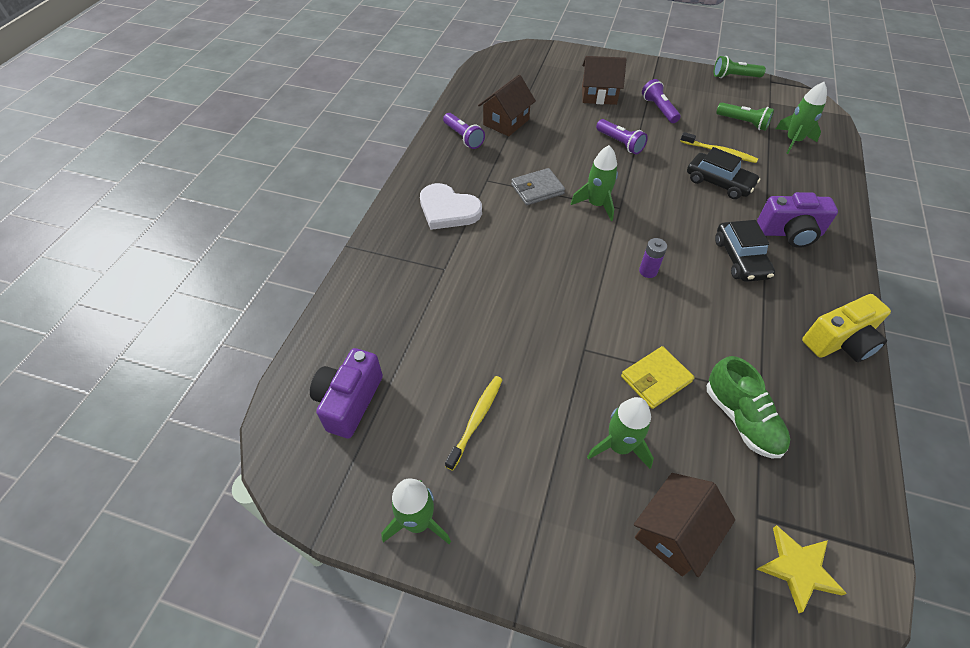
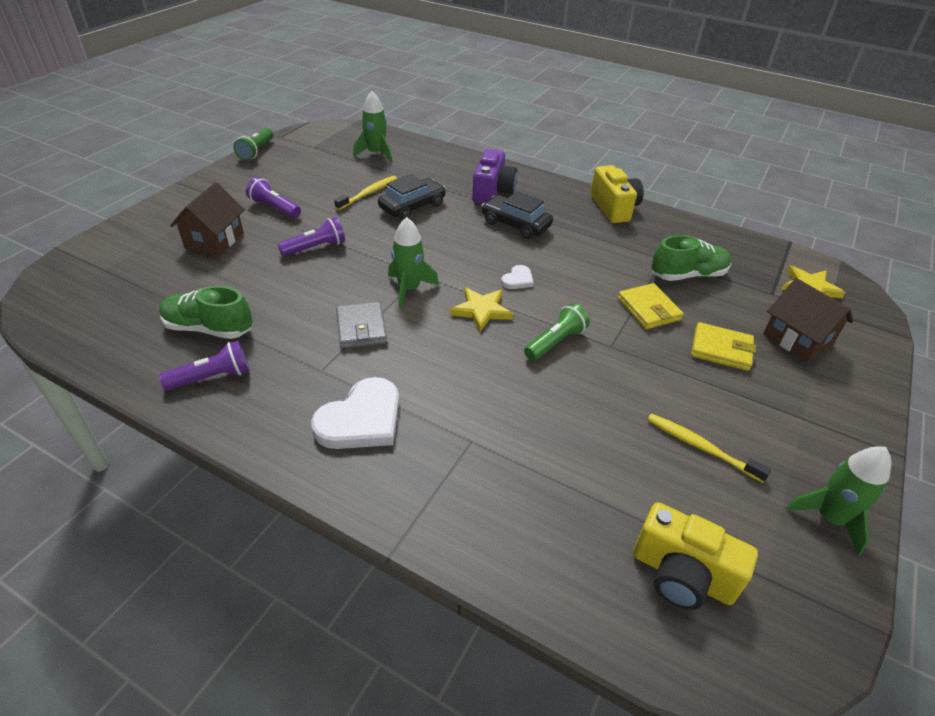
camera: 80 degrees left, 10 degrees down
(349, 401) = (682, 574): purple camera -> yellow camera
(506, 122) = (209, 328): brown house -> green shoe
(591, 252) = (481, 310): none -> yellow star
(619, 446) = (721, 349): green rocket -> yellow wallet
(648, 271) = (518, 279): purple battery -> white heart
(659, 109) = (274, 208): purple flashlight -> purple flashlight turned 45 degrees clockwise
(740, 258) = (515, 224): black car -> black car turned 150 degrees counterclockwise
(743, 123) = (333, 168): green flashlight -> green flashlight (555, 342)

